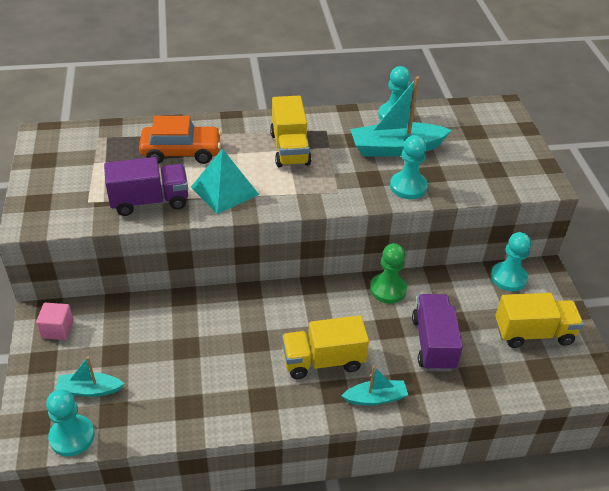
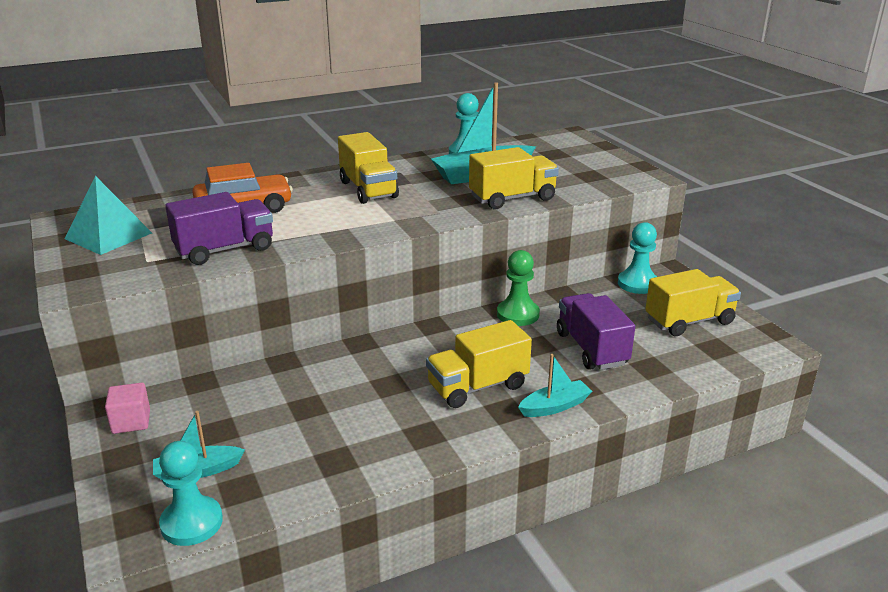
camera: 15 degrees left, 15 degrees down
(224, 190) = (310, 229): turquoise pyramid -> turquoise pyramid (108, 236)
(408, 187) = (512, 198): turquoise pawn -> yellow truck

